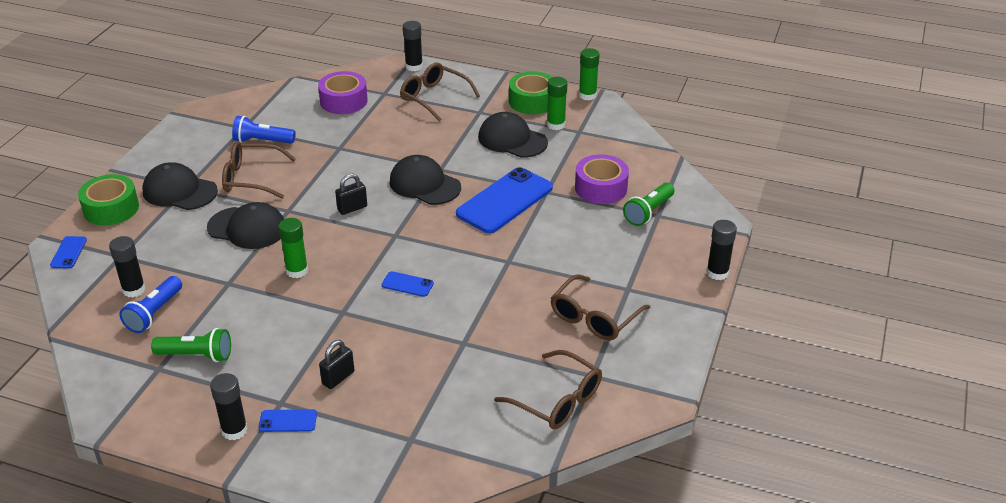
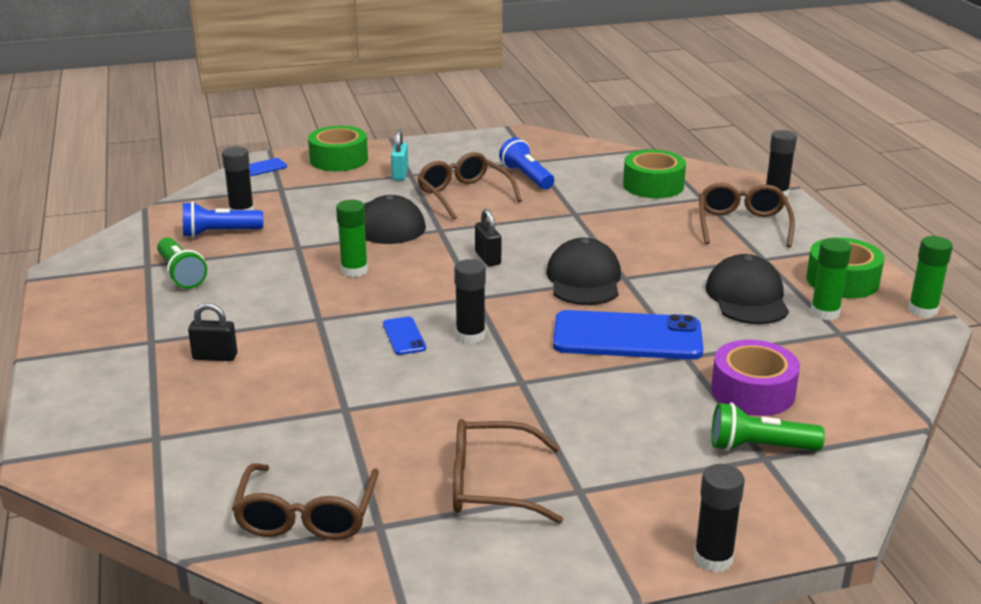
camera: 55 degrees right, 10 degrees down
(179, 191) = (400, 174): black cap -> turquoise padlock
(234, 430) = (92, 334): black glue stick -> black glue stick (470, 336)
(288, 421) = (127, 356): blue phone -> none
(343, 101) = (653, 185): purple tape -> green tape
(352, 208) = (488, 258): black padlock -> black padlock turned 45 degrees clockwise

